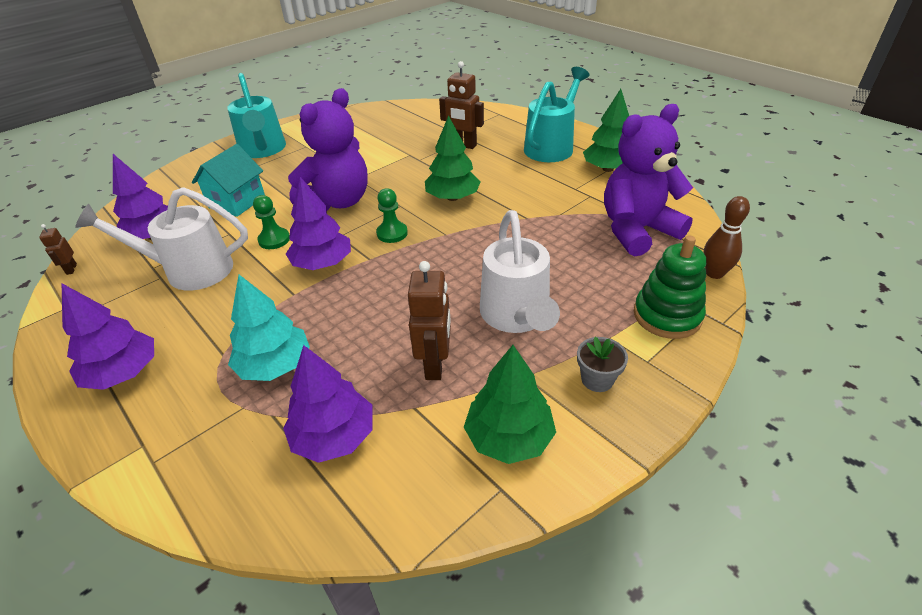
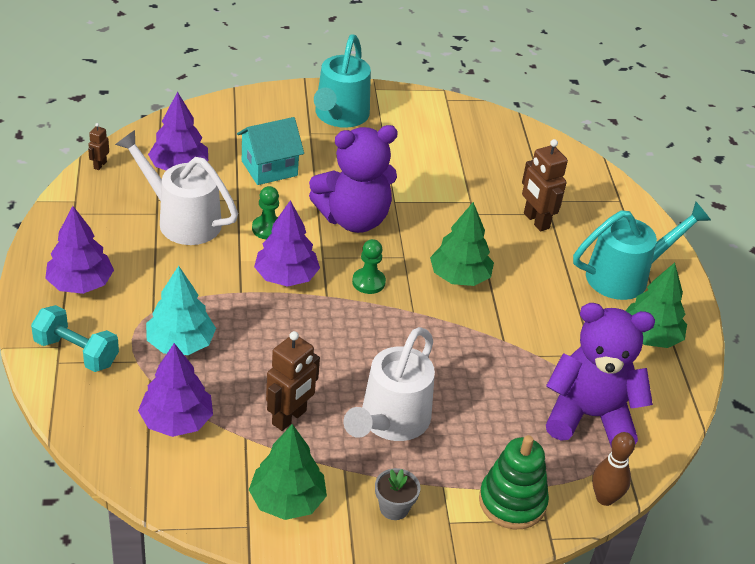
camera: 30 degrees right, 0 degrees up
(168, 439) = (76, 352): none -> turquoise dumbbell

